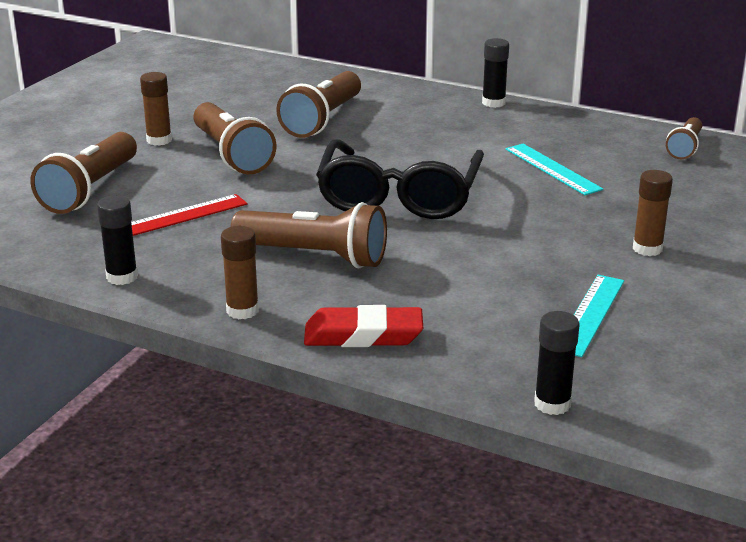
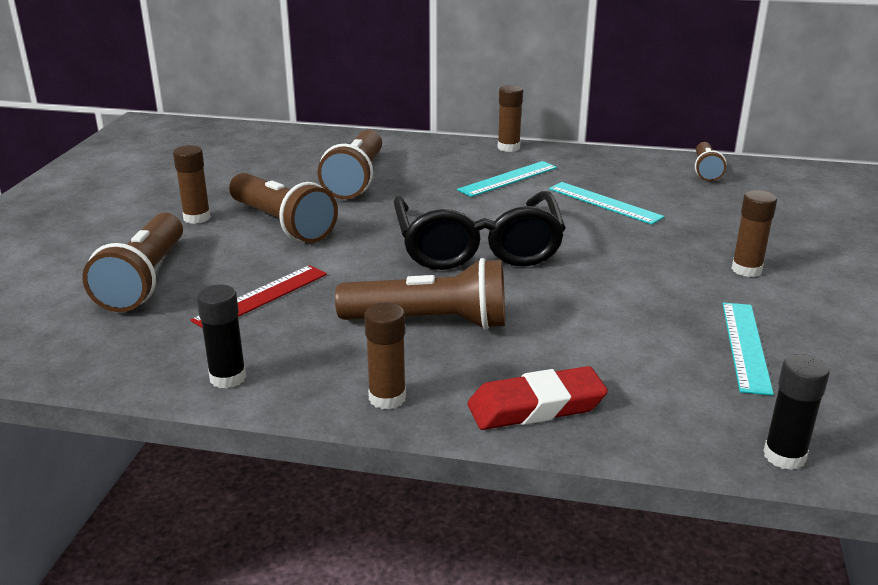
camera: 15 degrees left, 0 degrees up
(472, 135) = (508, 179): none -> turquoise ruler
(493, 103) = (508, 147): black glue stick -> brown glue stick

